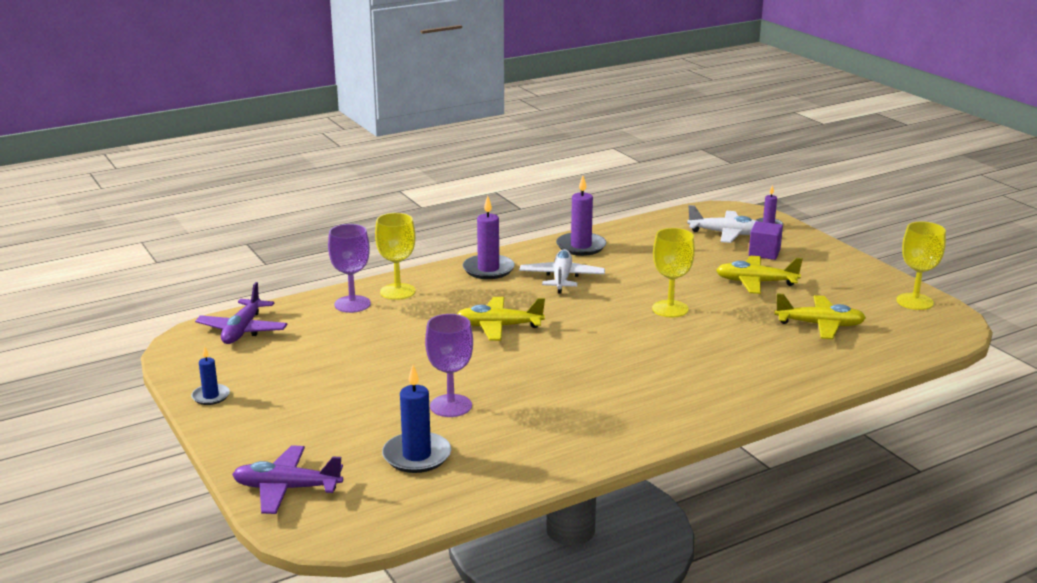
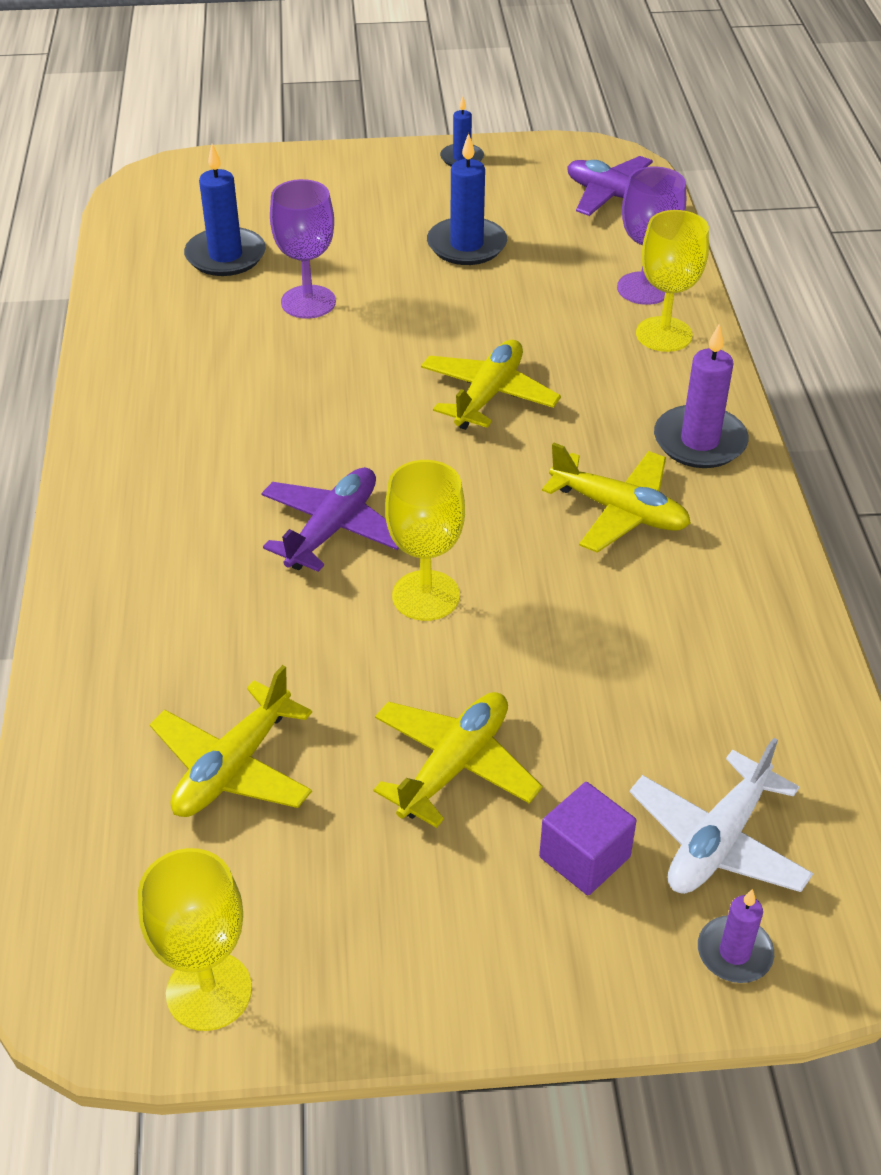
camera: 115 degrees right, 20 degrees up
(287, 488) = (240, 174): purple plane -> purple plane (332, 529)
(338, 367) = (466, 245): none -> blue candle
(562, 278) = (619, 511): white plane -> yellow plane
(581, 246) = (748, 583): purple candle -> none

